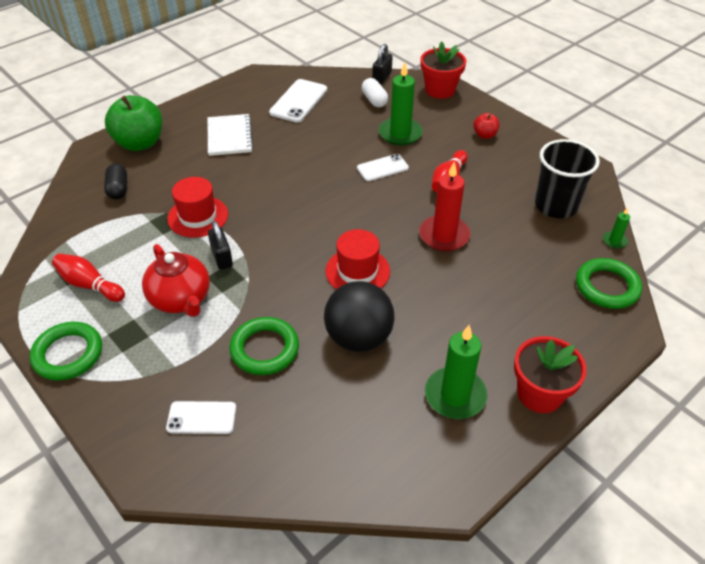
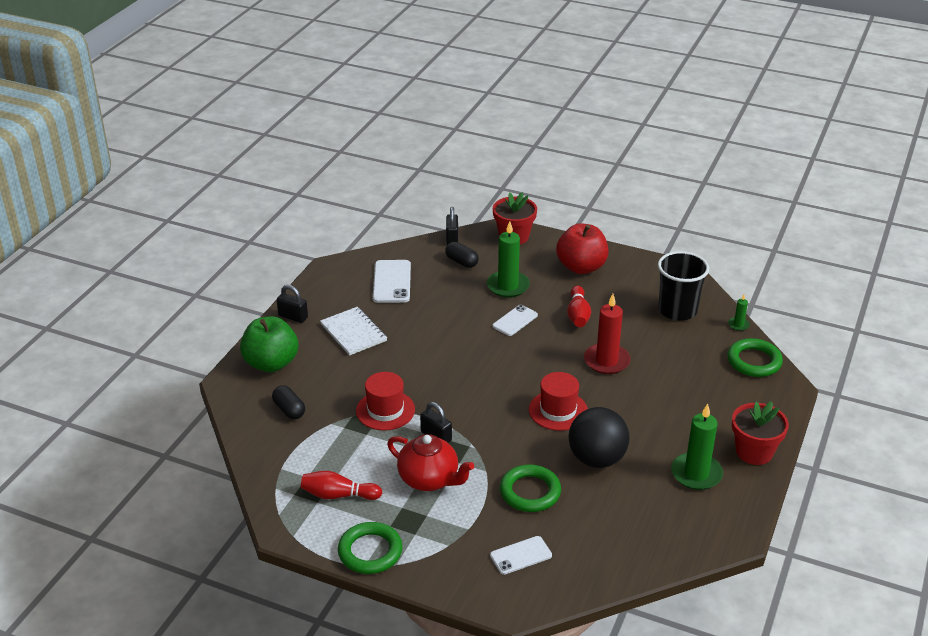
camera: 25 degrees left, 10 degrees down
(191, 108) = (293, 317): none -> black padlock
(374, 100) = (461, 262): white capsule -> black capsule
(484, 135) = (581, 267): red apple -> red apple, size x2.10

